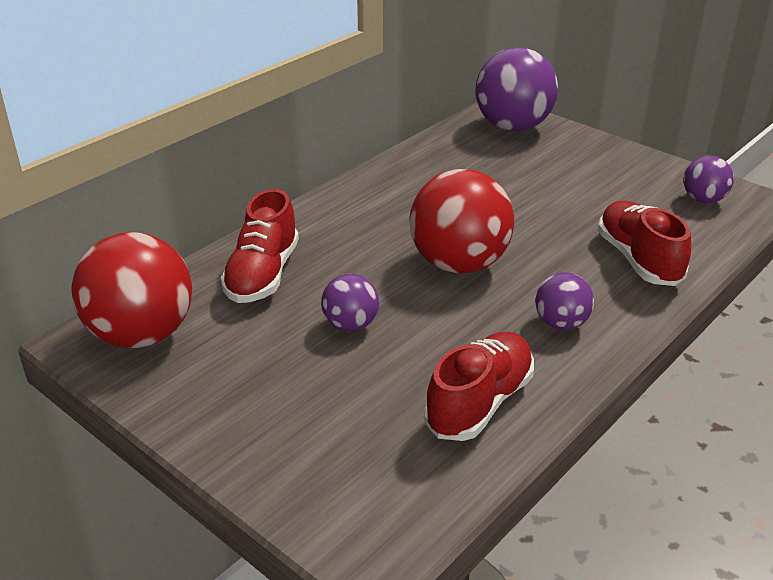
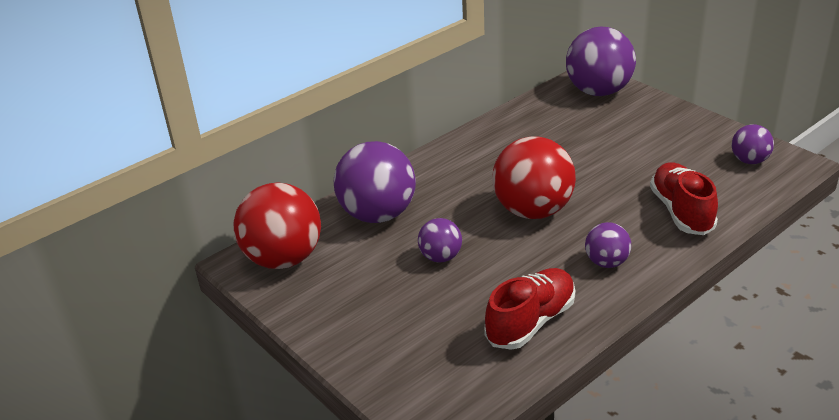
camera: 10 degrees right, 0 degrees up
(263, 275) = (378, 215): red shoe -> purple ball

